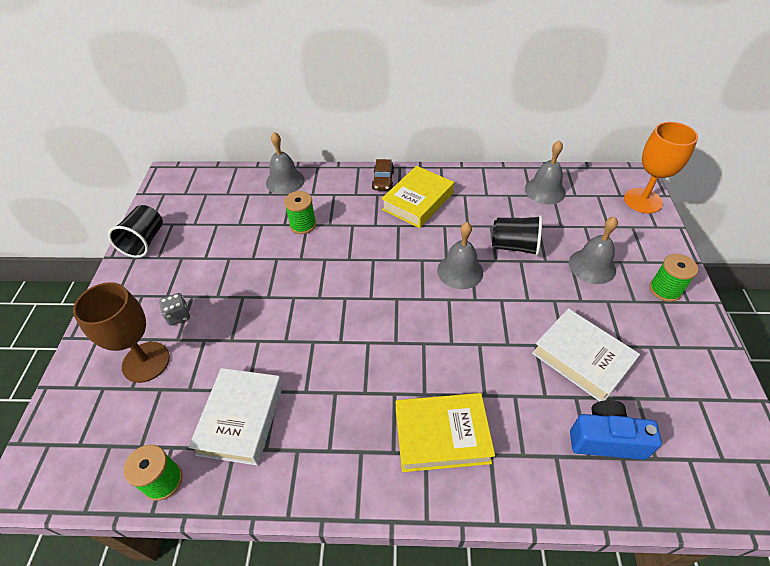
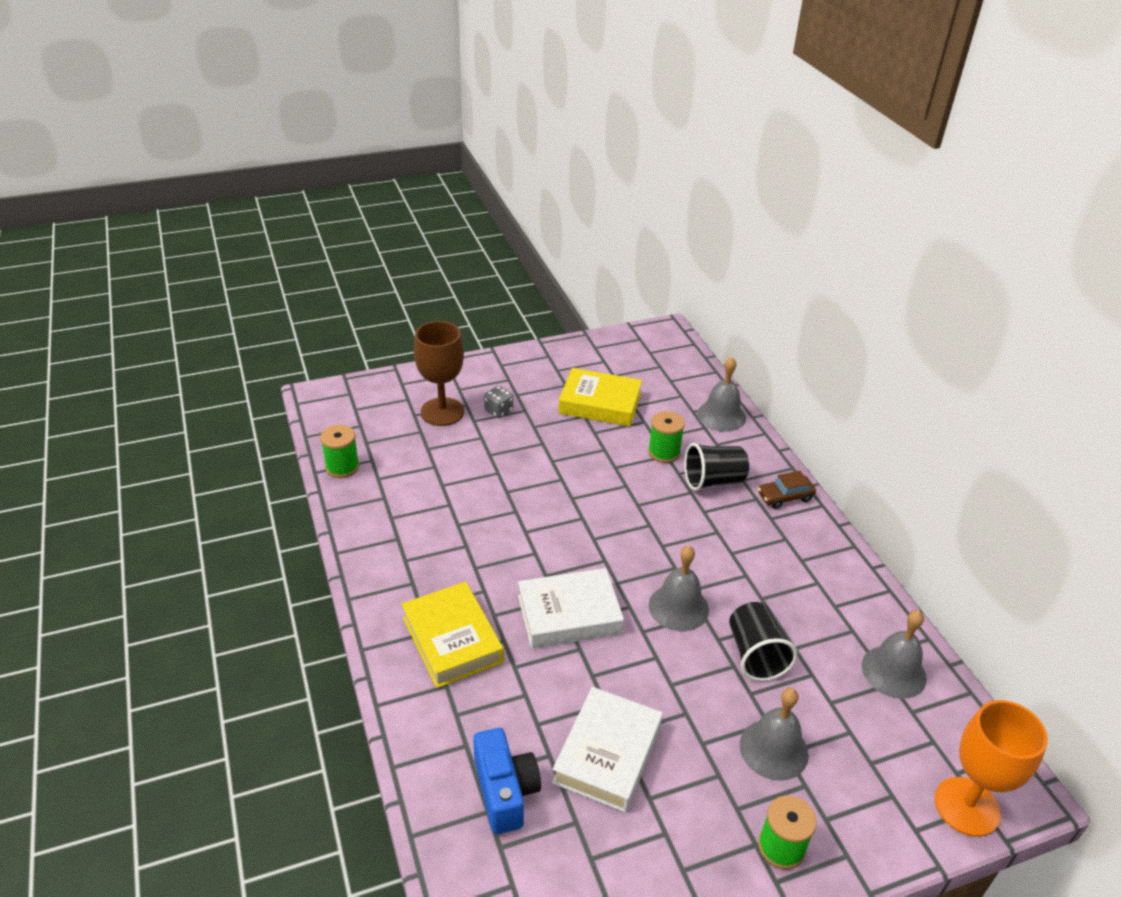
camera: 65 degrees right, 10 degrees down
(144, 241) = (571, 354): black cup -> black cup (713, 481)
(241, 419) = (413, 491): white book -> white book (569, 615)
(417, 201) = (770, 539): yellow book -> yellow book (600, 404)

